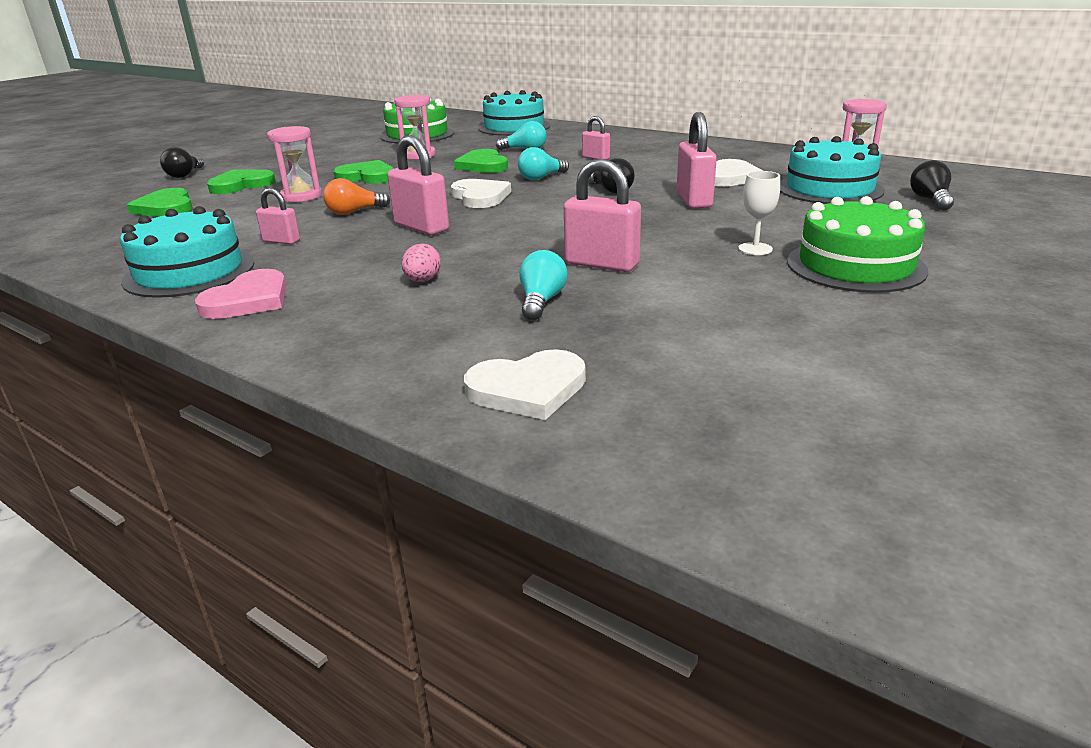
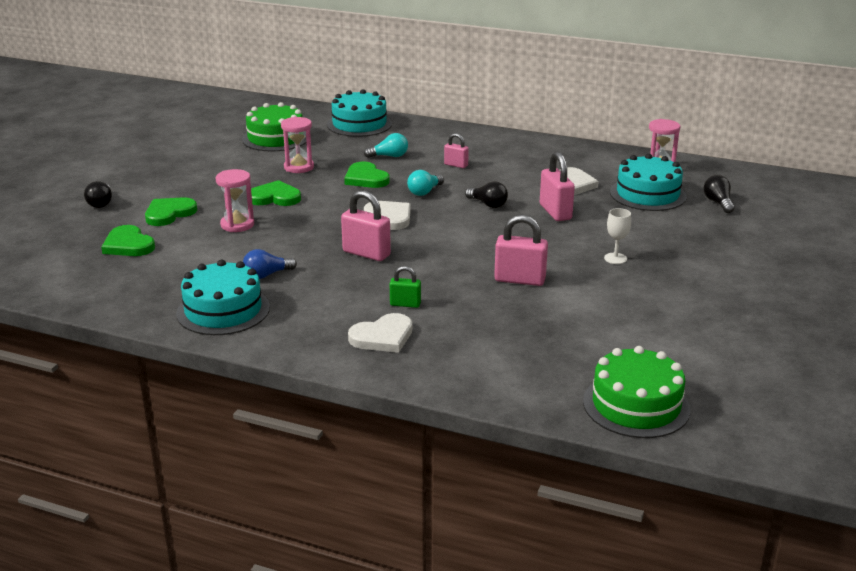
camera: 15 degrees left, 0 degrees up
(248, 300) = (294, 331): pink heart -> none
(281, 241) = (266, 275): pink padlock -> blue light bulb
(354, 212) = (298, 240): orange light bulb -> none
(422, 280) = (405, 304): pink egg -> green padlock
(528, 389) = (526, 378): white heart -> white heart (383, 337)
(541, 301) = (497, 315): turquoise light bulb -> none
(855, 266) = (682, 269): green cake -> green cake (636, 405)

